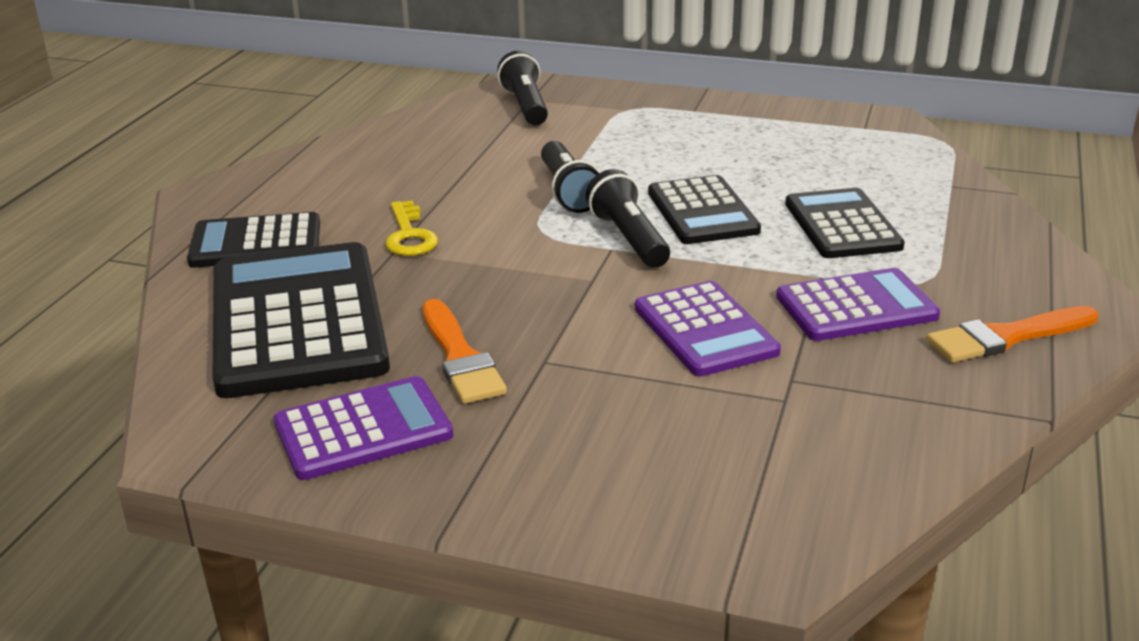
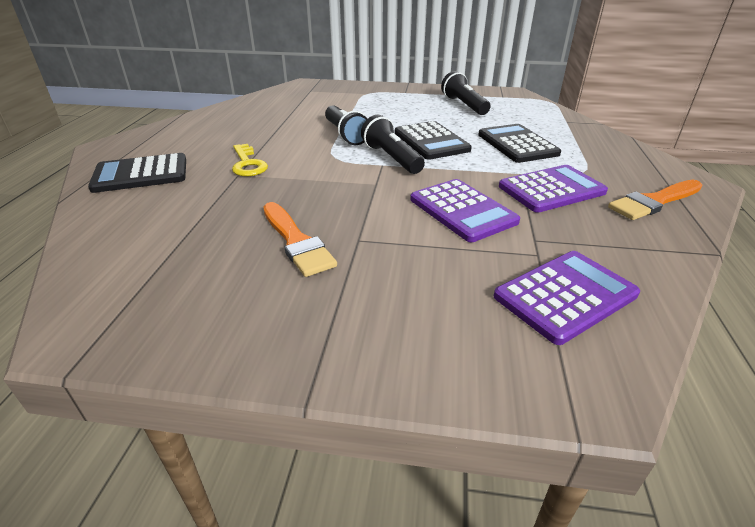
camera: 10 degrees left, 5 degrees up
(298, 320) = (171, 224): black calculator -> none
(363, 430) = (227, 305): purple calculator -> purple calculator (565, 296)
(525, 106) = (308, 94): black flashlight -> black flashlight (464, 105)

